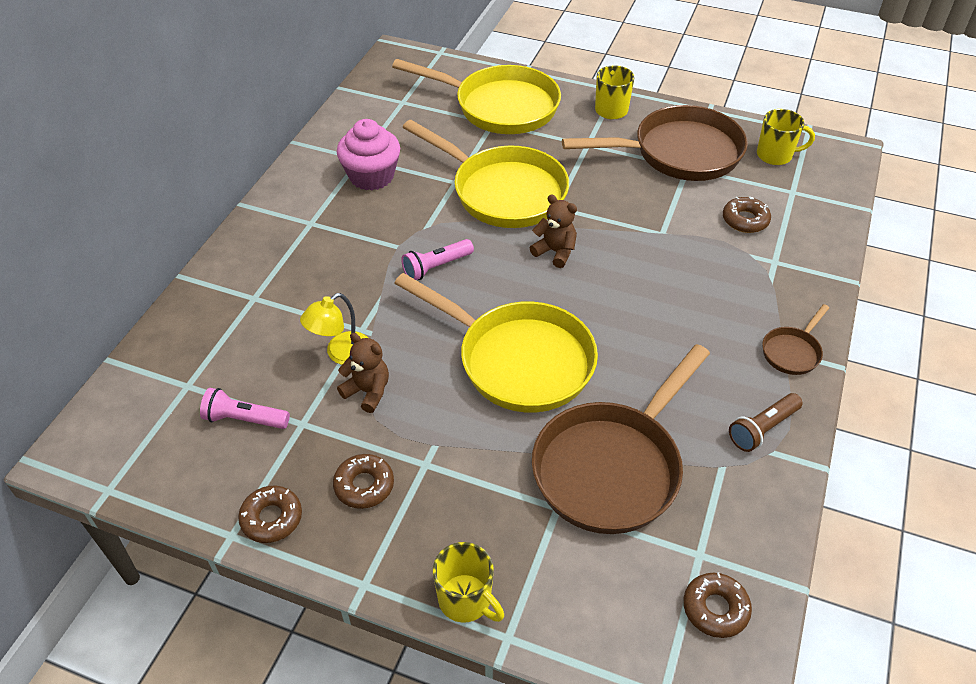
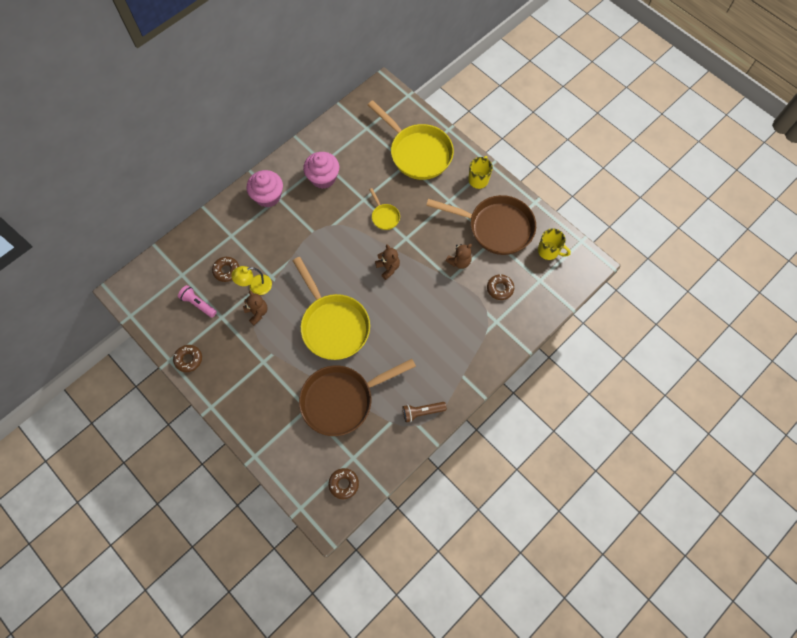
camera: 25 degrees right, 20 degrees up
(291, 226) = (268, 196): none -> pink cupcake
(364, 485) = (232, 361): brown donut -> brown donut (226, 270)
(436, 267) = (325, 253): pink flashlight -> none
(466, 600) = (247, 432): yellow mug -> none
(503, 192) = (384, 216): yellow pan -> yellow pan, size x0.44
(659, 208) = (459, 261): none -> brown teddy bear
(792, 352) = (466, 378): brown pan -> none

